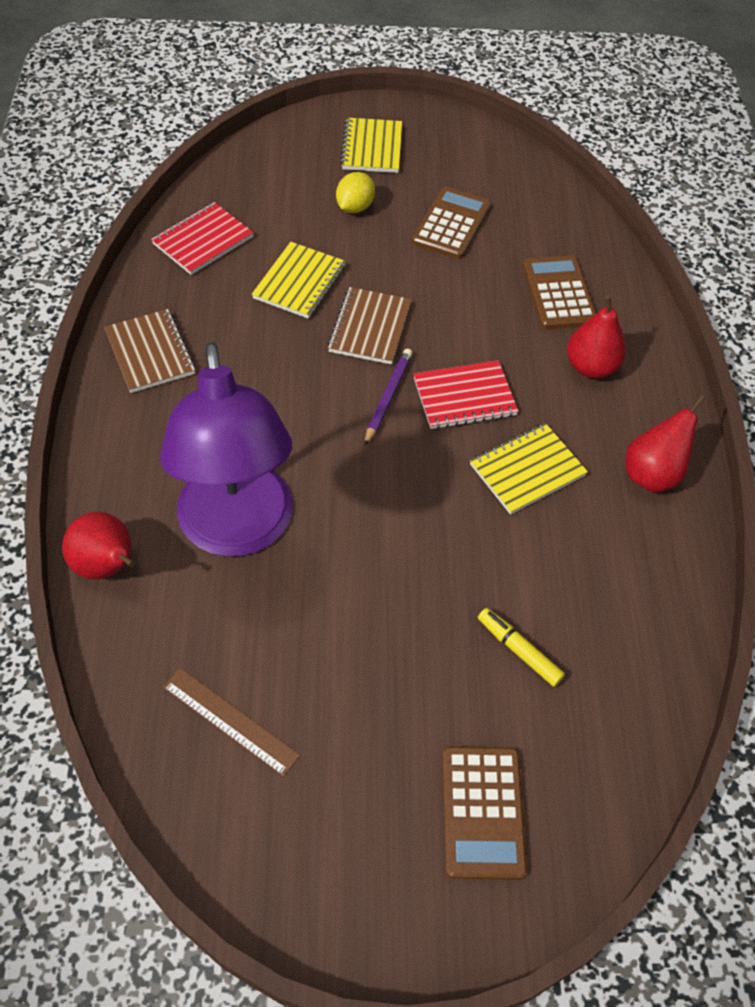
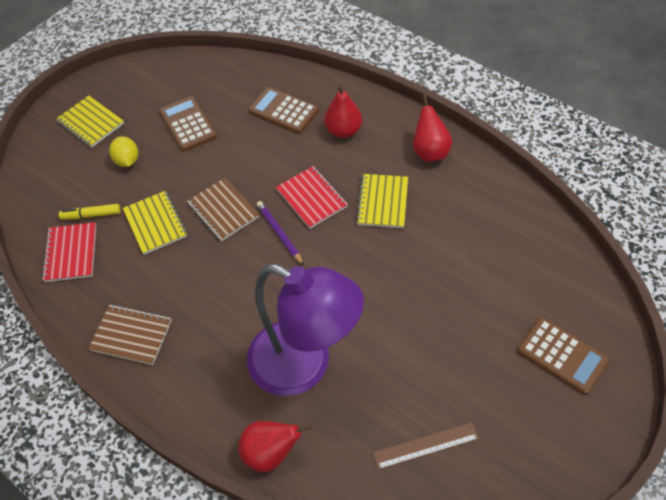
camera: 45 degrees left, 0 degrees up
(464, 397) = (312, 198): red notebook -> red notebook turned 60 degrees counterclockwise
(519, 650) = (485, 279): yellow marker -> yellow marker (91, 215)

